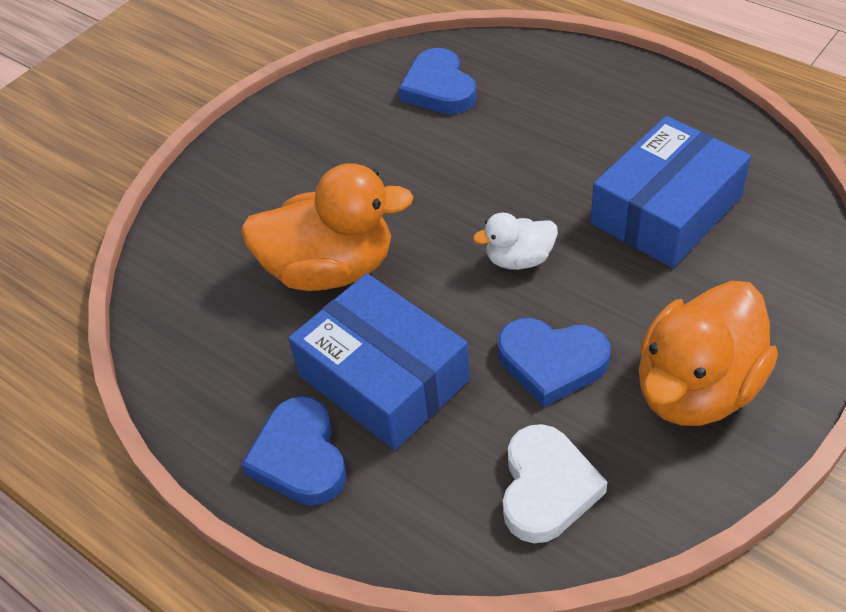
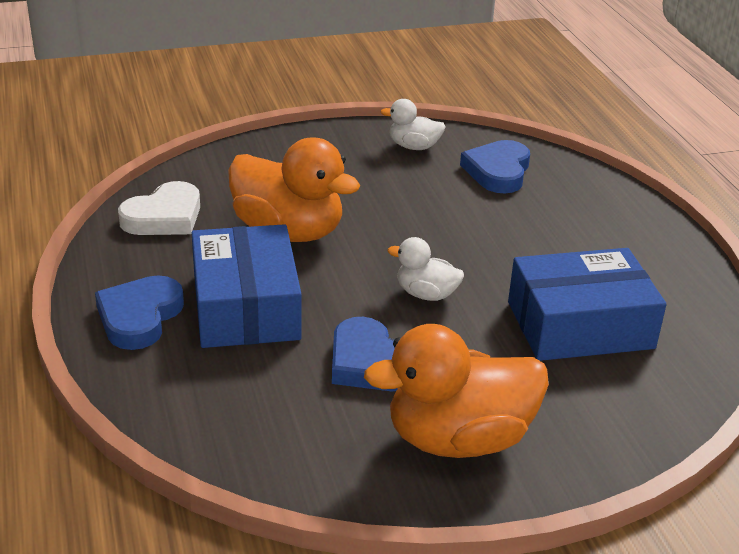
camera: 30 degrees right, 15 degrees down
(338, 103) = (414, 147): none -> white duck
(546, 488) = (272, 428): white heart -> white heart (164, 217)

